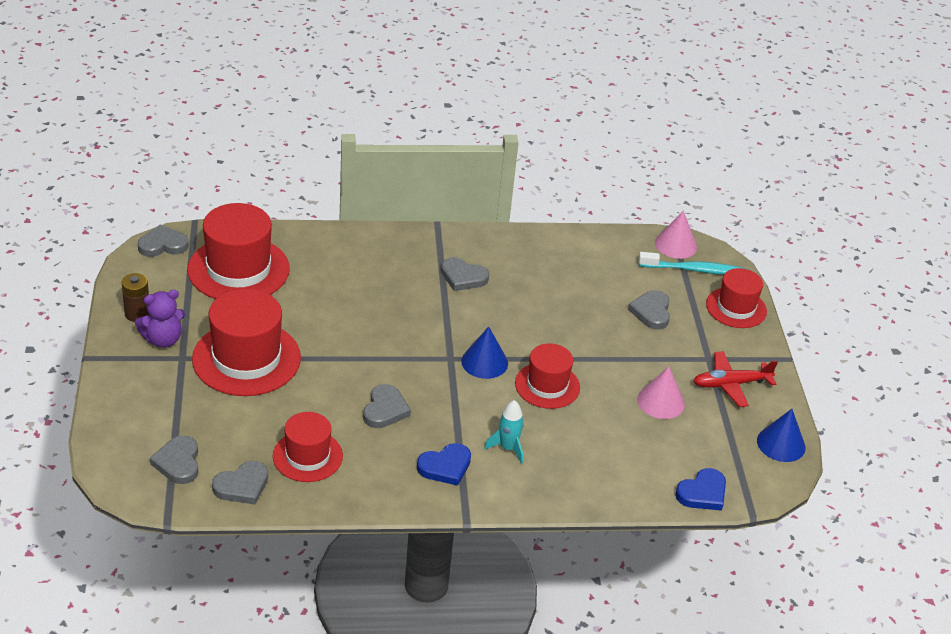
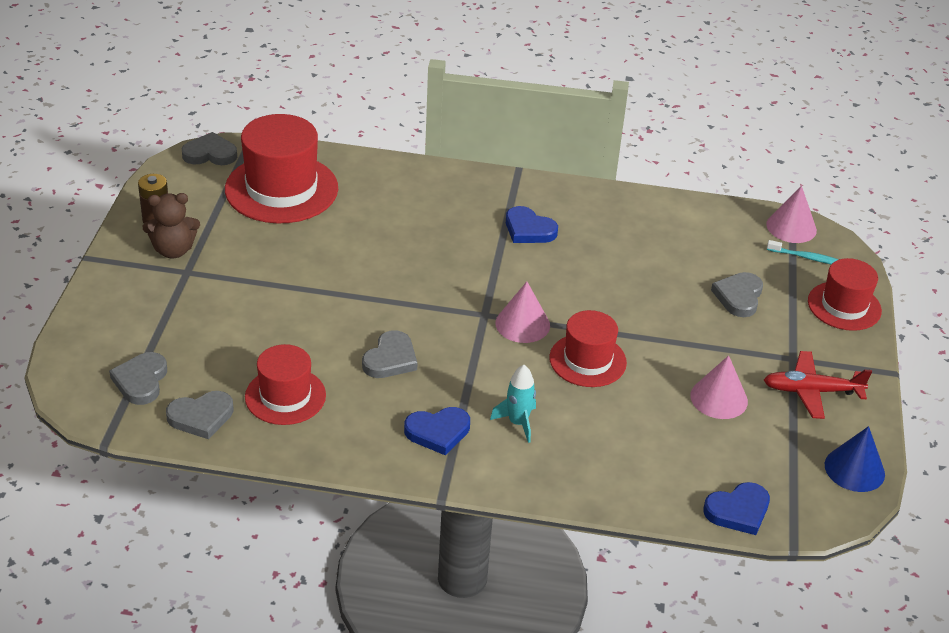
camera: 15 degrees right, 0 degrees up
(163, 339) = (173, 250): purple teddy bear -> brown teddy bear
(246, 358) = (256, 282): red hat -> none
(463, 277) = (528, 229): grey heart -> blue heart
(484, 362) = (522, 324): blue cone -> pink cone
(695, 270) = (807, 257): turquoise toothbrush -> turquoise toothbrush, size x0.59

